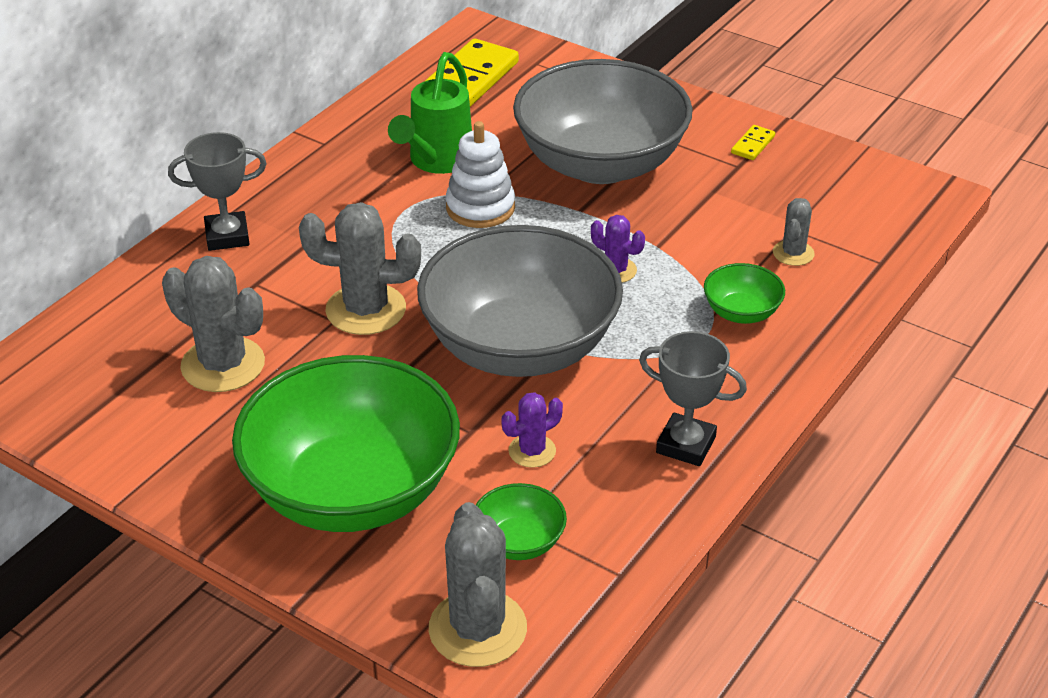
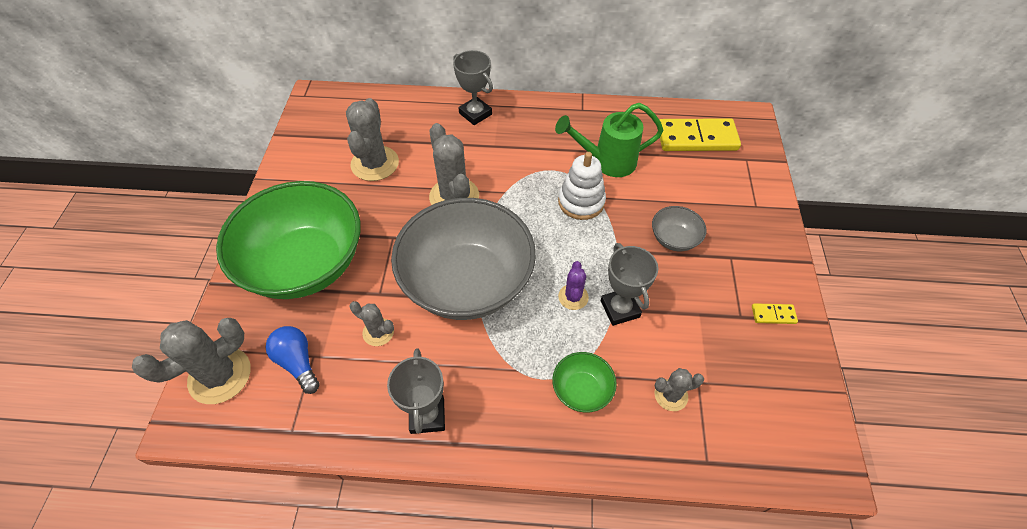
camera: 60 degrees right, 15 degrees up
(519, 542) = (298, 362): green bowl -> blue light bulb
(532, 451) = (378, 332): purple cactus -> grey cactus
(600, 163) = (674, 239): grey bowl -> grey bowl, size x0.41
(661, 242) = (620, 309): none -> grey trophy

